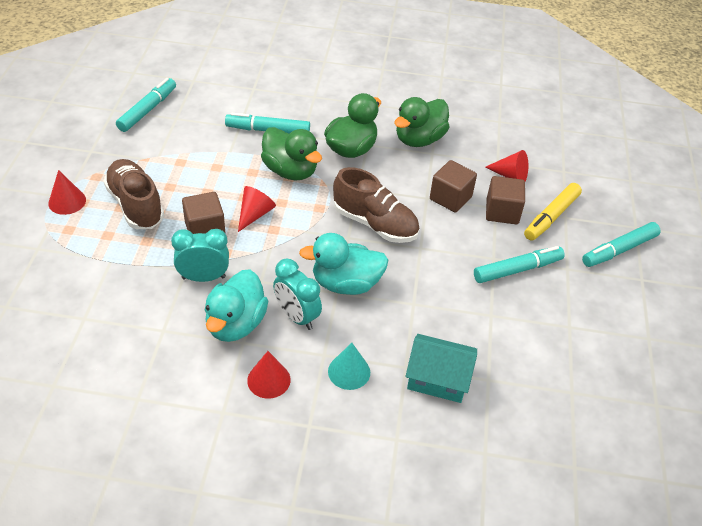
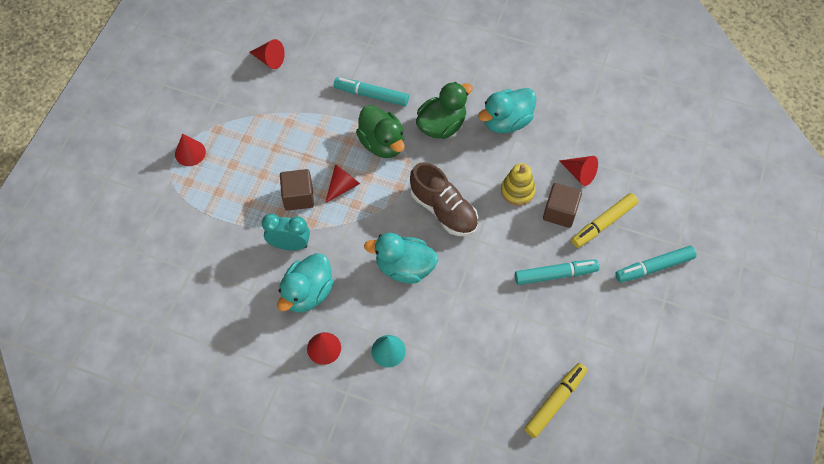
camera: 15 degrees right, 15 degrees up
(136, 205) = (245, 164): brown shoe -> none
(147, 110) = (269, 60): turquoise marker -> red cone
(297, 316) = (357, 293): turquoise clock -> none
(419, 139) = (506, 121): green duck -> turquoise duck
(438, 379) = (458, 369): turquoise house -> none
(450, 198) = (517, 191): brown cube -> yellow stacking toy
(562, 397) = (555, 402): none -> yellow marker

